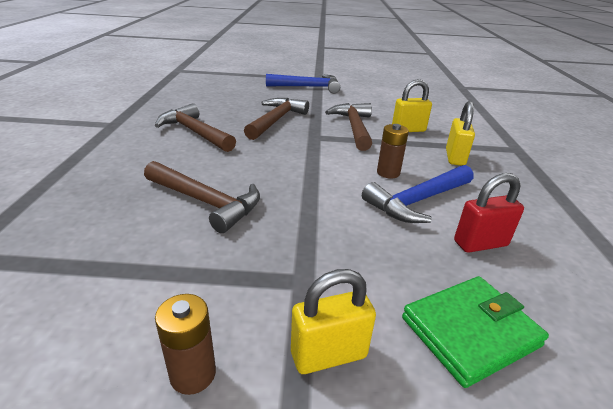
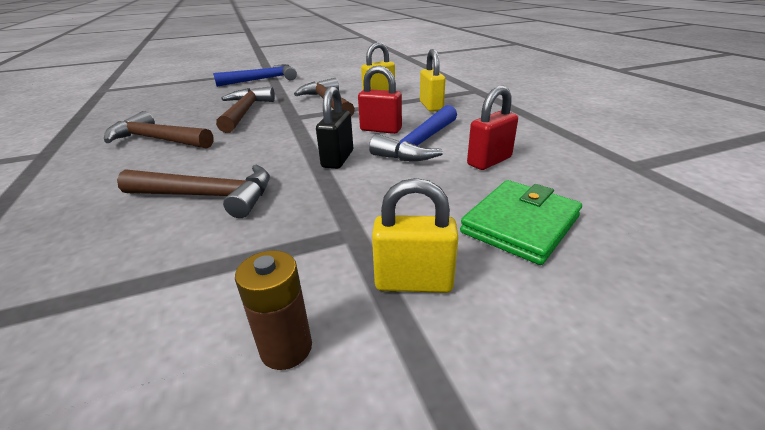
camera: 20 degrees left, 0 degrees up
(328, 354) = (413, 282): yellow padlock -> yellow padlock turned 45 degrees clockwise
(330, 195) = (337, 159): none -> black padlock
(388, 173) = (381, 130): brown battery -> red padlock

